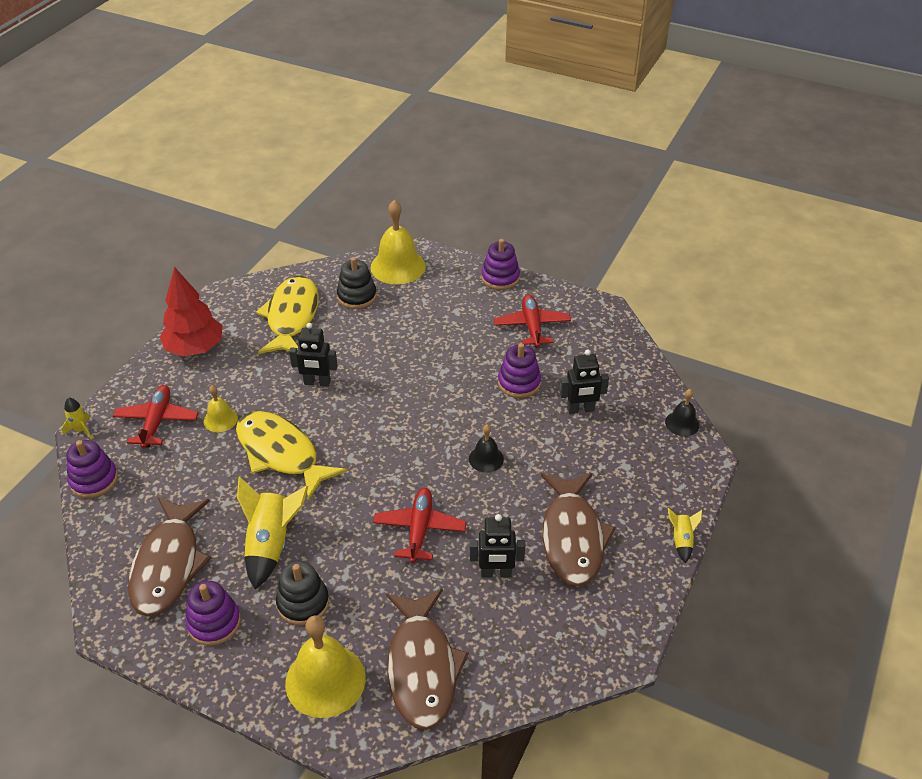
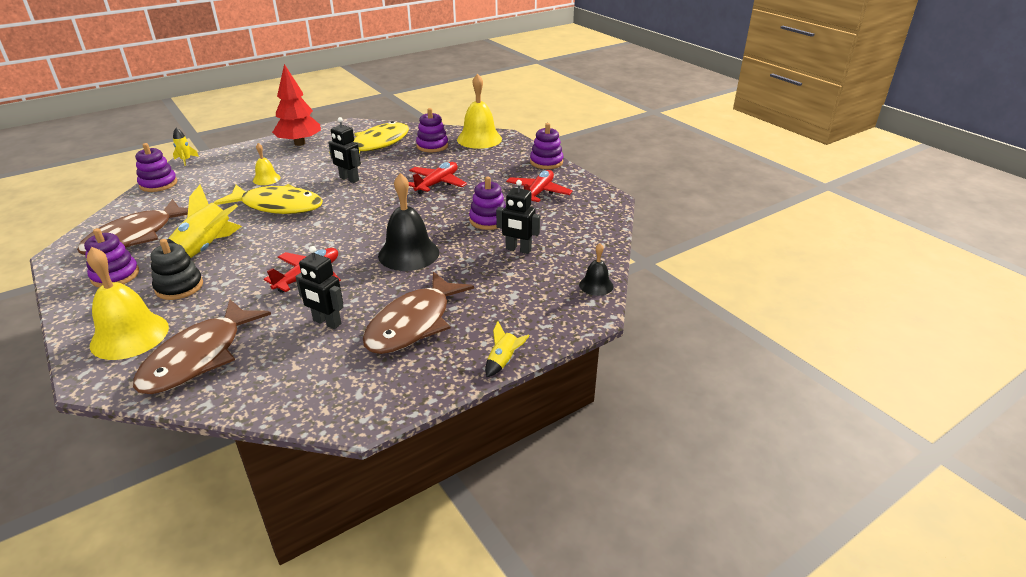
camera: 30 degrees right, 10 degrees down
(157, 421) = (230, 169): red plane -> red plane (437, 183)
(281, 453) = (278, 206): yellow fish -> yellow fish turned 120 degrees clockwise
(357, 296) = (432, 146): black stacking toy -> purple stacking toy
(486, 459) = (408, 254): black bell -> black bell, size x1.90

